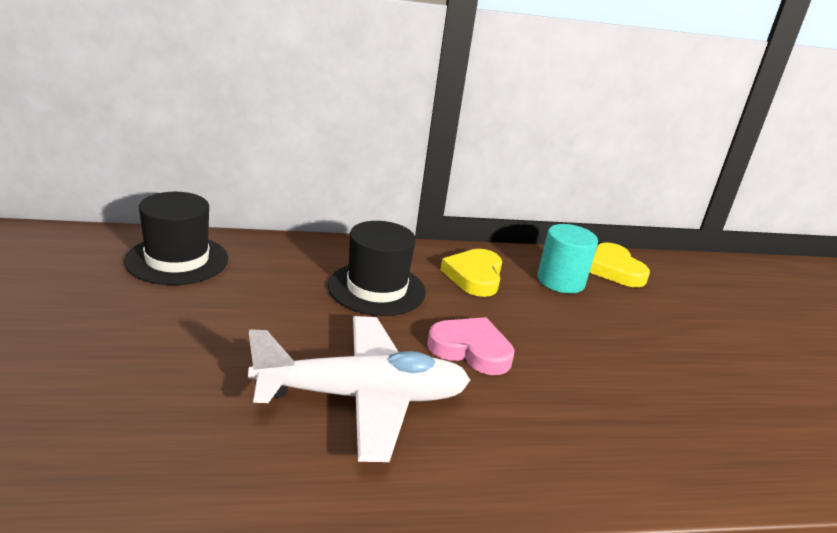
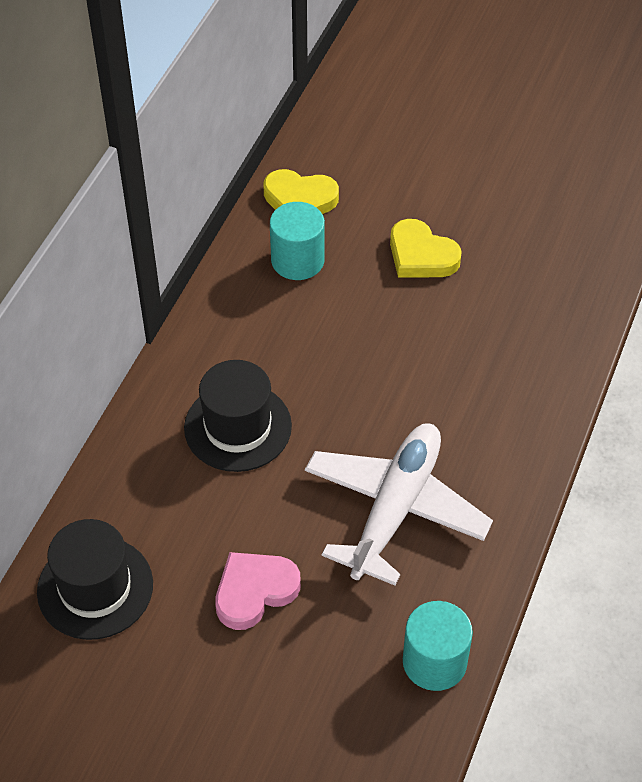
camera: 55 degrees left, 25 degrees up
(180, 481) = (434, 662): none -> turquoise cylinder
(471, 350) = (370, 398): pink heart -> pink heart (254, 591)
(474, 276) = (254, 330): yellow heart -> yellow heart (421, 255)

